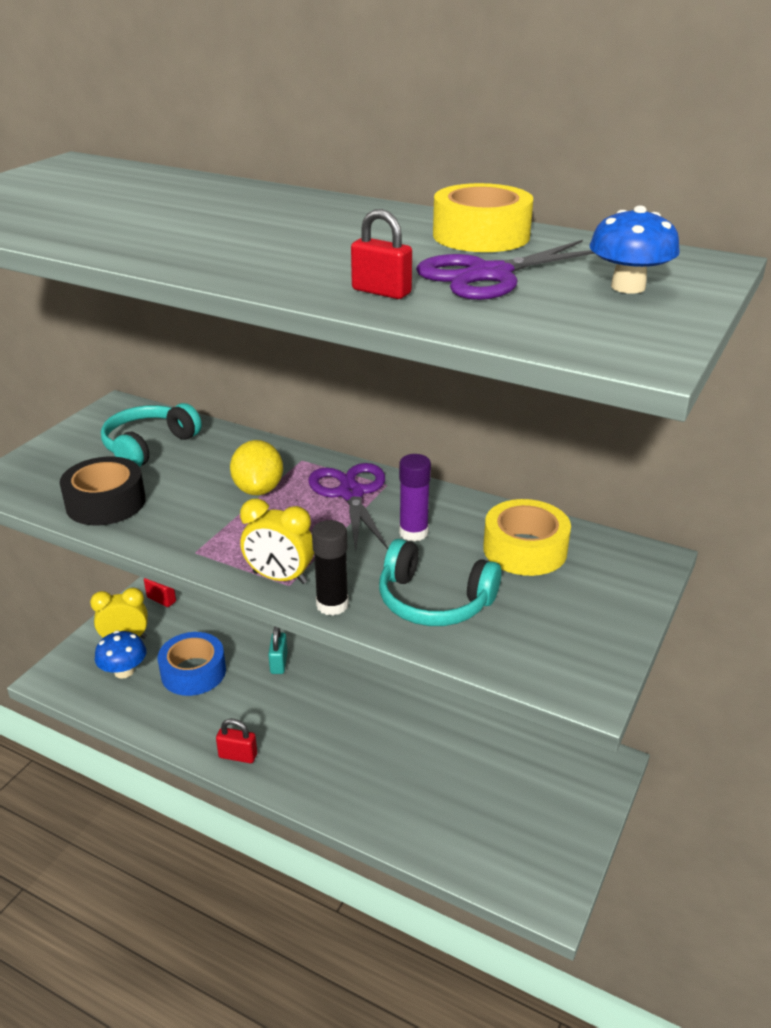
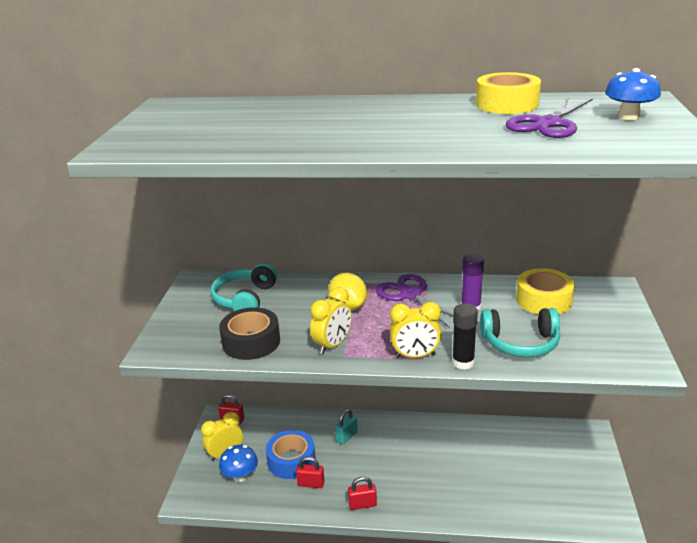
camera: 20 degrees left, 5 degrees down
(194, 534) = (332, 345): none -> yellow clock
(278, 663) = (346, 436): turquoise padlock -> turquoise padlock turned 60 degrees clockwise
(381, 292) = (505, 143): red padlock -> red padlock (311, 484)

